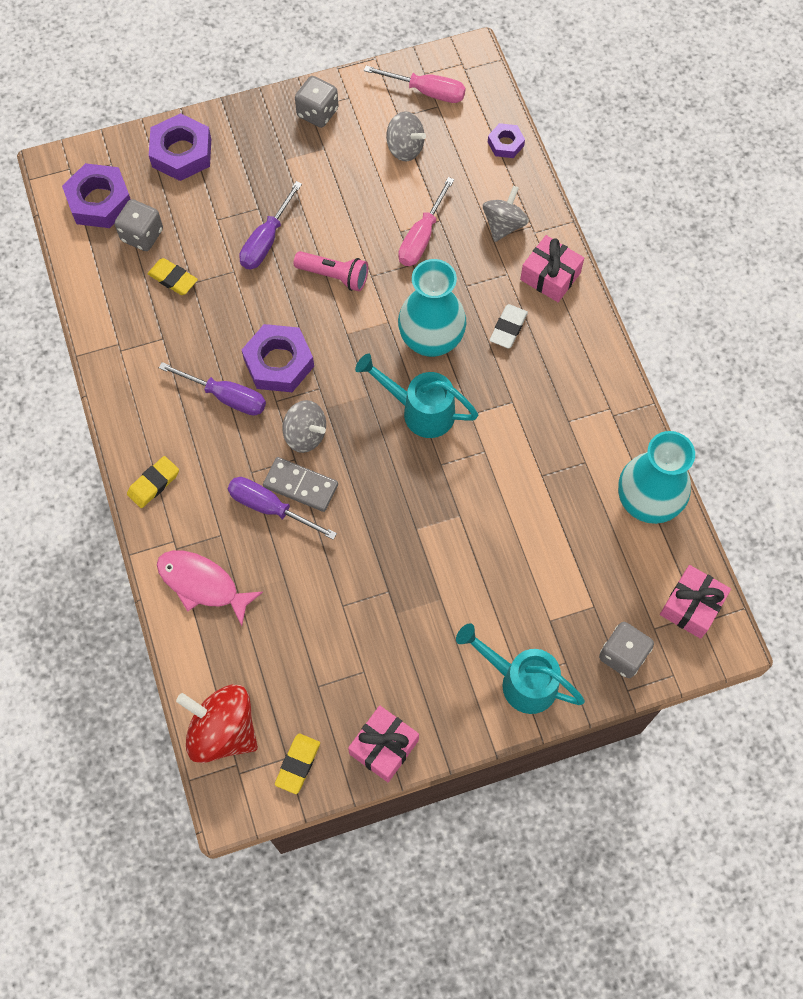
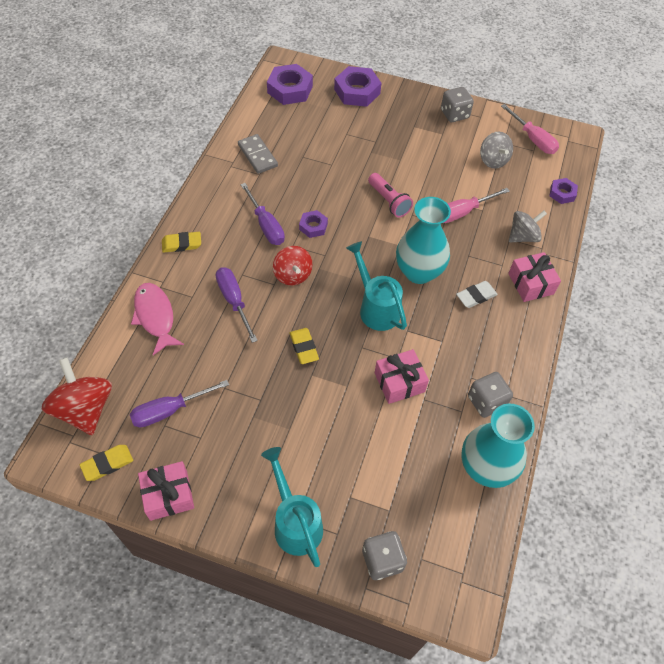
camera: 35 degrees right, 10 degrees down
(142, 235) = (297, 118): grey dice -> grey dice (486, 401)
(173, 279) = (293, 148): yellow eraser -> yellow eraser (304, 347)
(266, 241) = (365, 160): purple screwdriver -> purple screwdriver (169, 410)
(278, 363) = (313, 226): purple nut -> purple nut, size x0.55
(300, 485) = (264, 301): grey domino -> grey domino (257, 155)
(305, 435) = (292, 275): grey spinning top -> red spinning top
(691, 606) = (462, 564): pink gift -> pink gift (399, 382)

